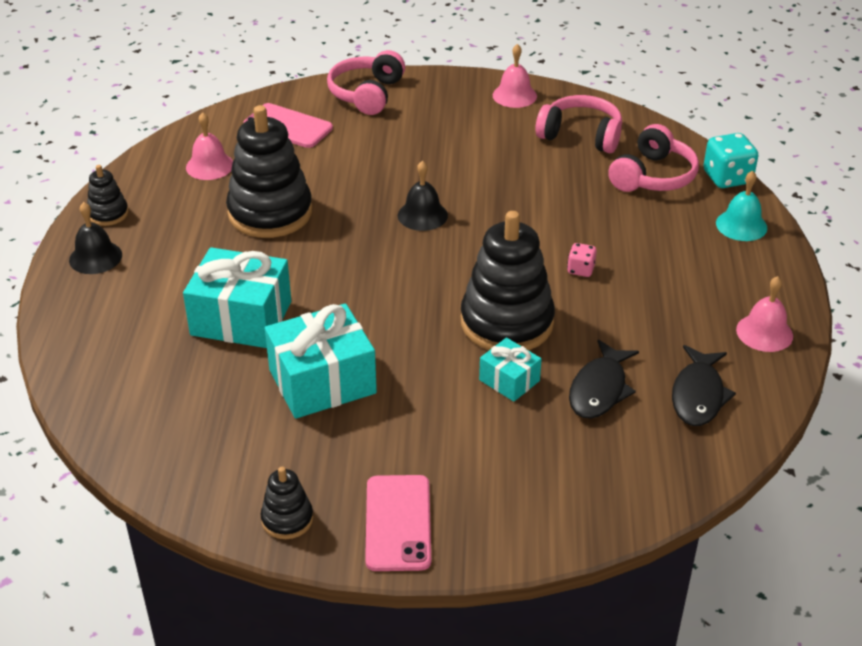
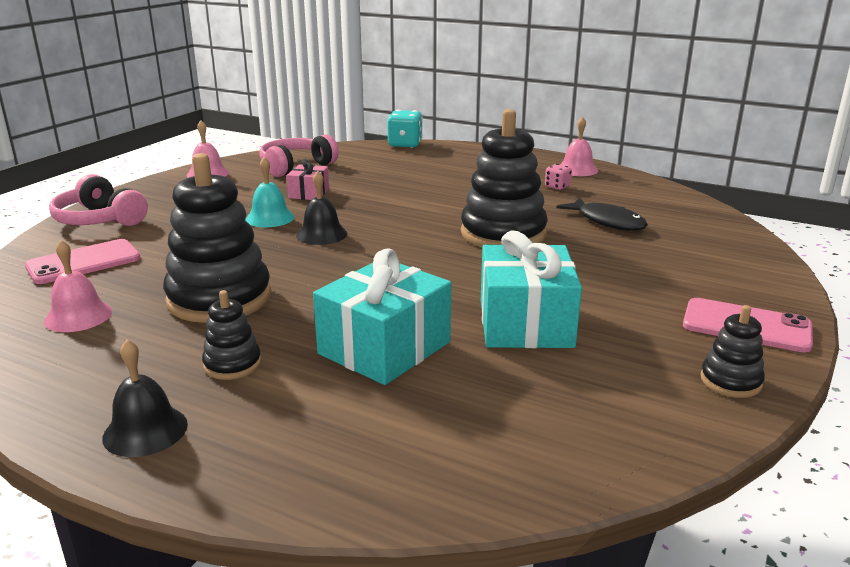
camera: 65 degrees left, 15 degrees down
(108, 214) = (63, 403): black stacking toy -> black stacking toy (232, 364)
(509, 380) = (577, 247): turquoise gift -> none
(514, 171) = (309, 193): none -> pink gift
(580, 270) = (461, 199): pink dice -> pink dice (557, 187)
(653, 176) = (376, 159): pink headphones -> none
(698, 395) = (630, 197): black fish -> none
(741, 225) = (460, 152): turquoise bell -> turquoise bell (270, 218)

